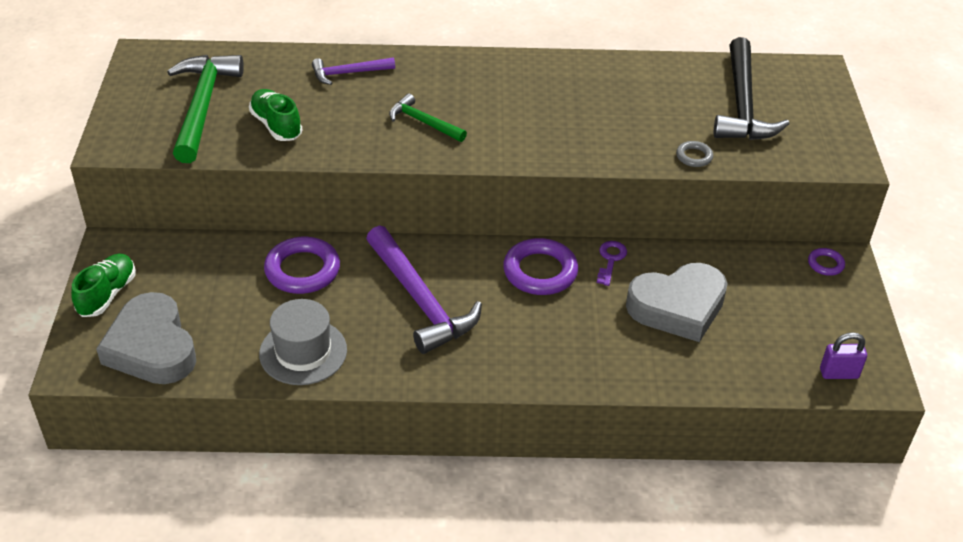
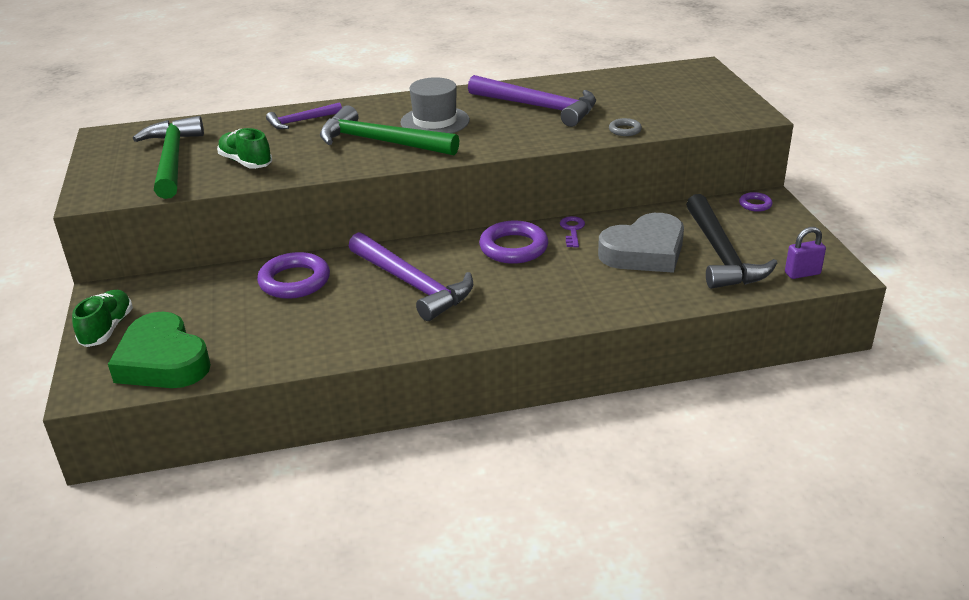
camera: 10 degrees left, 10 degrees down
(152, 347) = (163, 361): grey heart -> green heart
(303, 352) = (314, 339): grey hat -> grey hat (435, 121)
(423, 122) = (380, 142): green hammer -> green hammer, size x1.85
(611, 101) = (539, 107): none -> purple hammer
(742, 104) = (649, 94): black hammer -> black hammer (721, 254)

